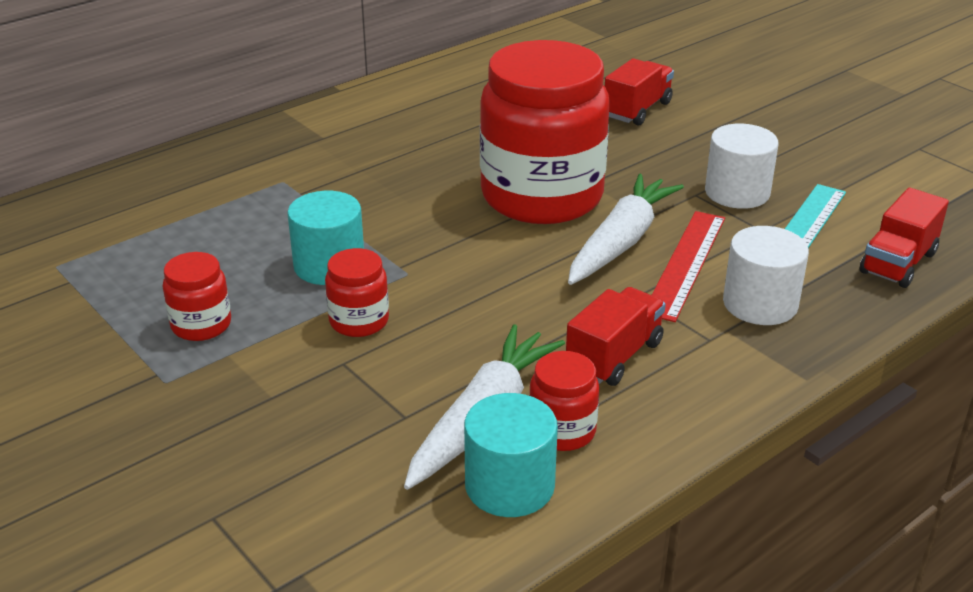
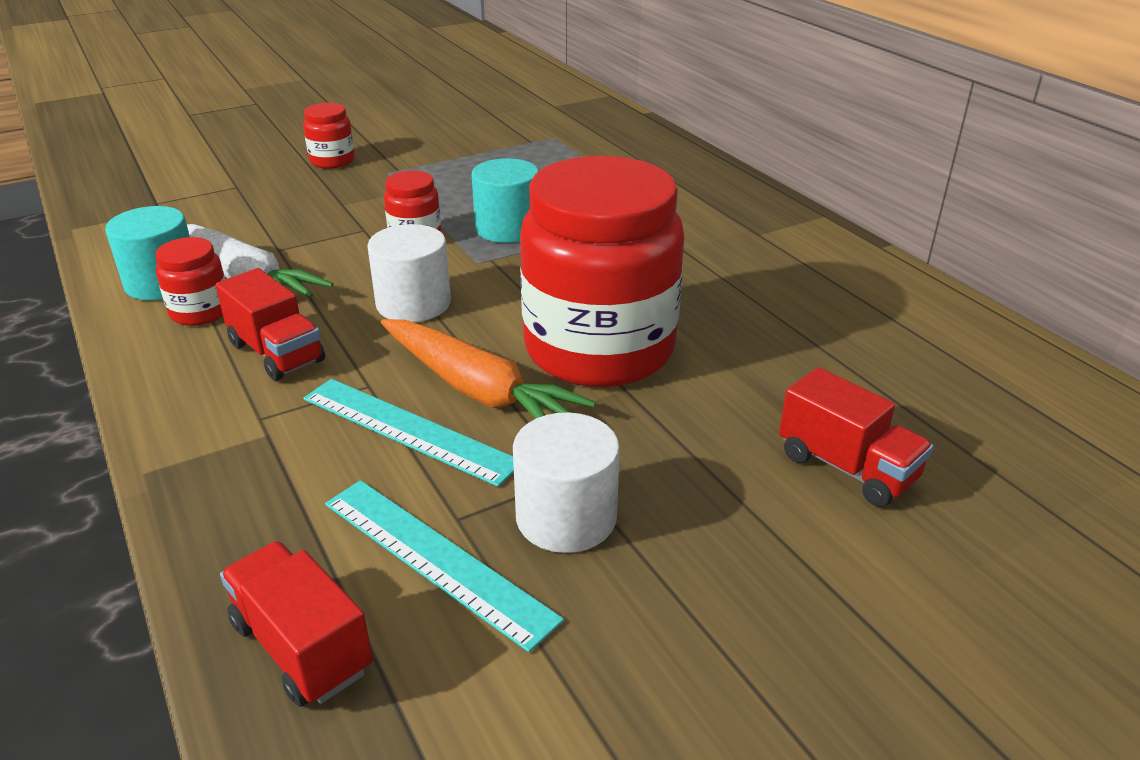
camera: 100 degrees right, 0 degrees up
(201, 325) = (448, 182): red jar -> red jar (332, 161)
(621, 241) = (478, 390): white carrot -> orange carrot
(686, 264) = (408, 430): red ruler -> turquoise ruler
(760, 304) = (295, 471): white cylinder -> white cylinder (413, 303)

